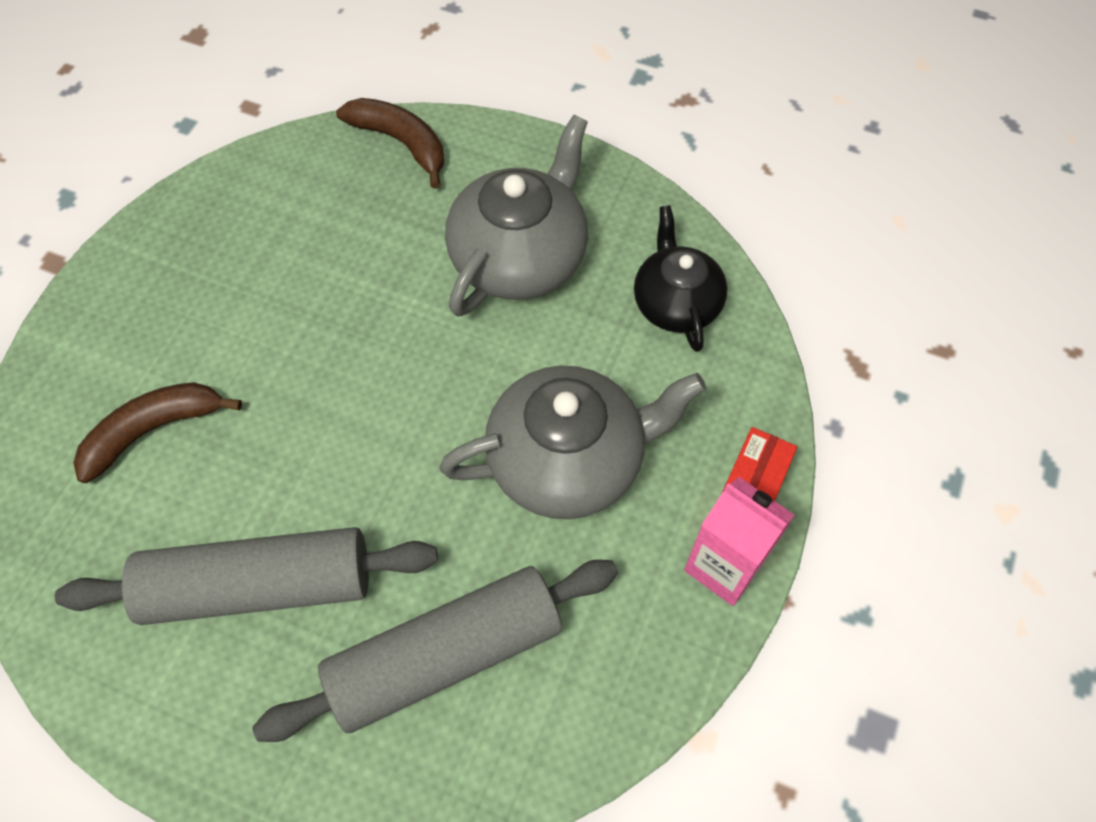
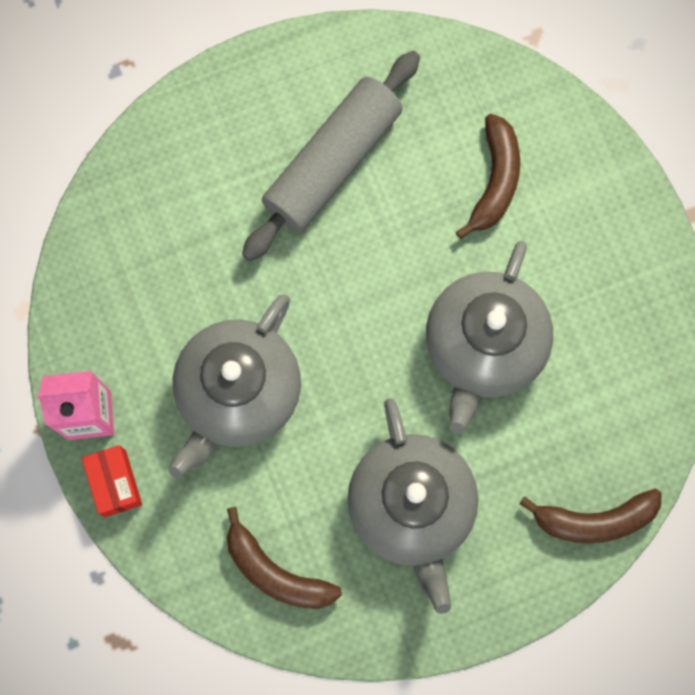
camera: 135 degrees right, 15 degrees up
(330, 314) = (483, 346): none -> grey teapot
(446, 656) = (195, 223): grey rolling pin -> none
(676, 303) = (275, 572): black teapot -> brown banana

